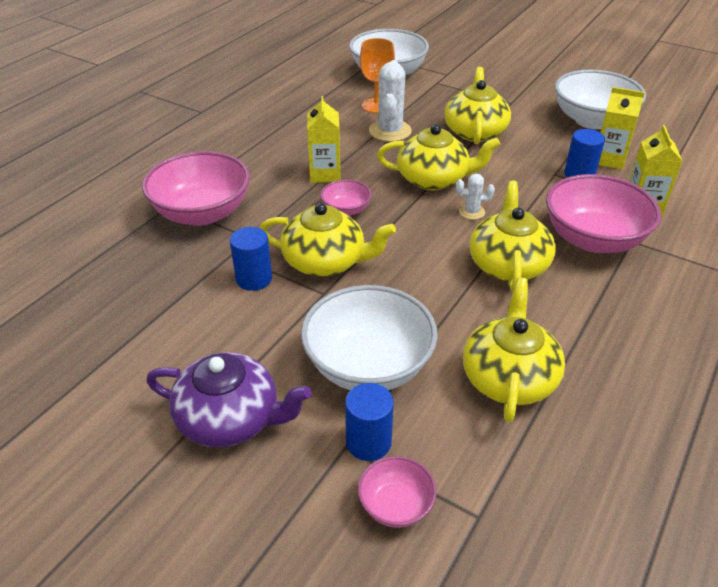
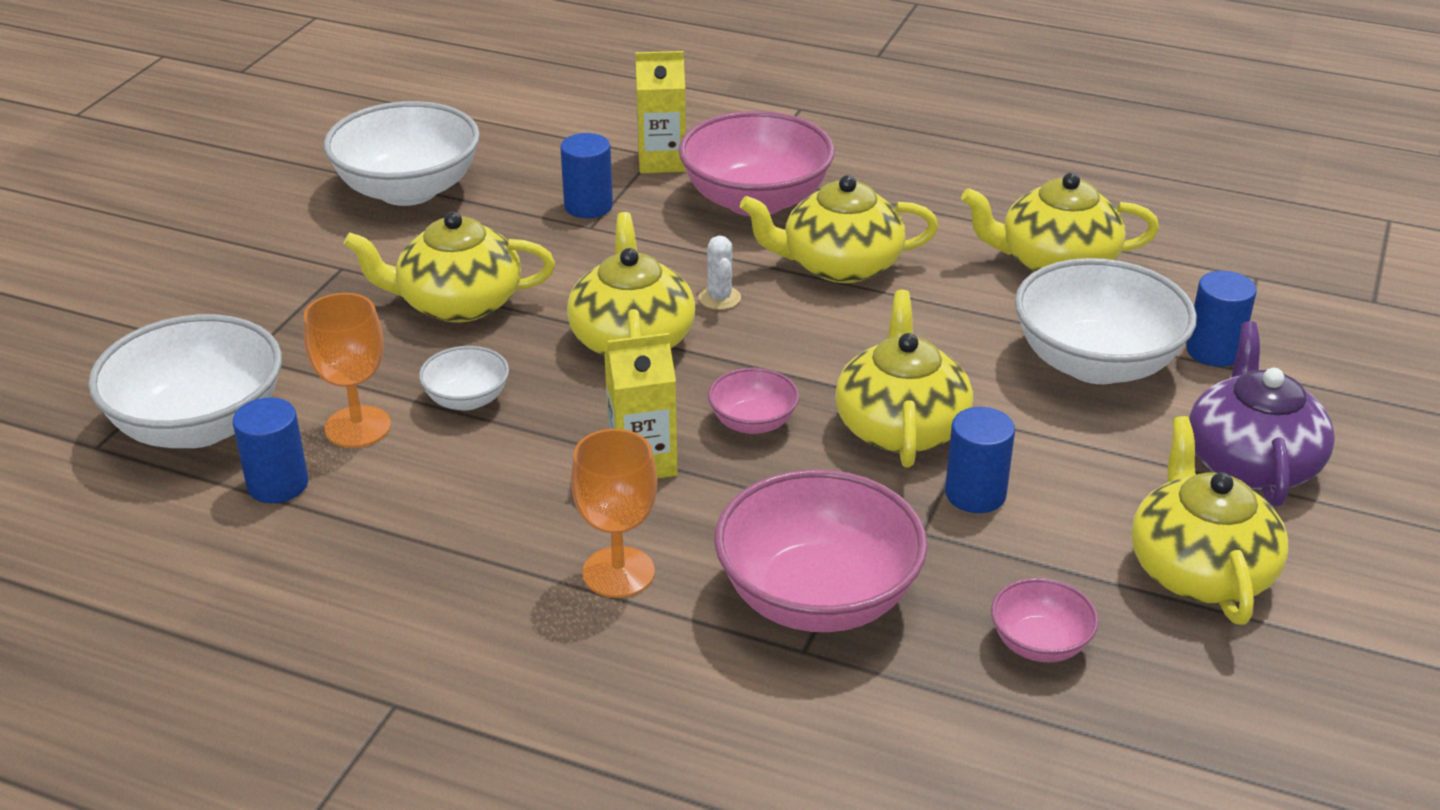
camera: 100 degrees left, 5 degrees down
(145, 357) = (1199, 569): none -> yellow teapot
(248, 162) = (618, 572): none -> orange goblet
(342, 90) = (278, 484): none -> blue cylinder
(390, 131) = (467, 399): white cactus -> white bowl
(396, 505) = (1280, 326): pink bowl -> pink bowl (1040, 644)
(609, 159) = (537, 180): yellow carton -> none

